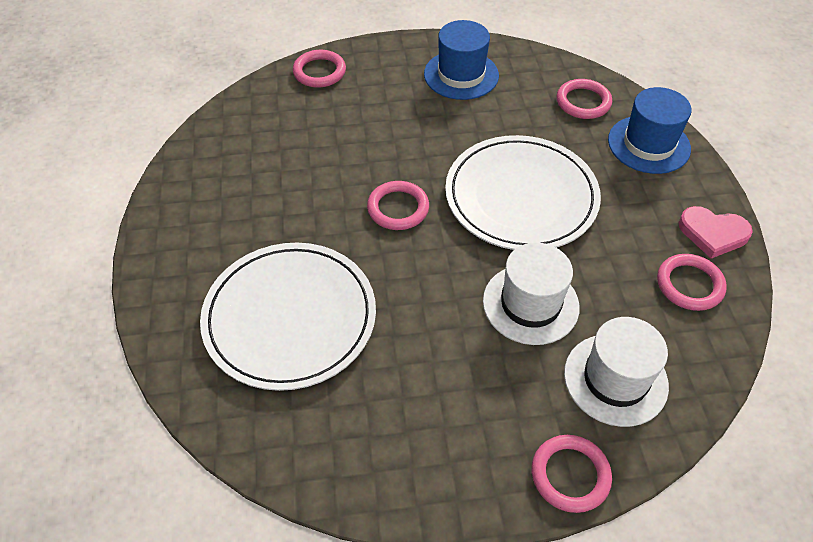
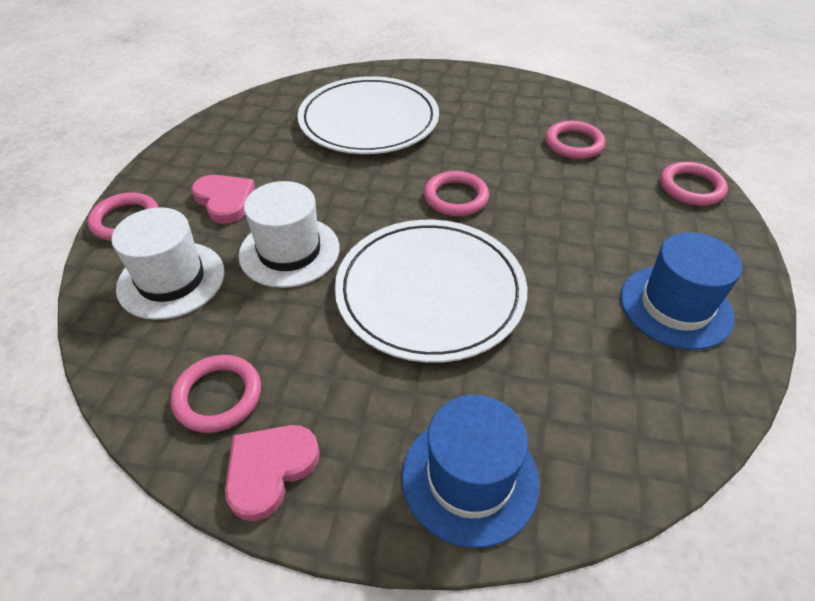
camera: 110 degrees right, 5 degrees down
(491, 394) = (225, 200): none -> pink heart
(583, 102) = (591, 430): pink ring -> pink ring (574, 143)

